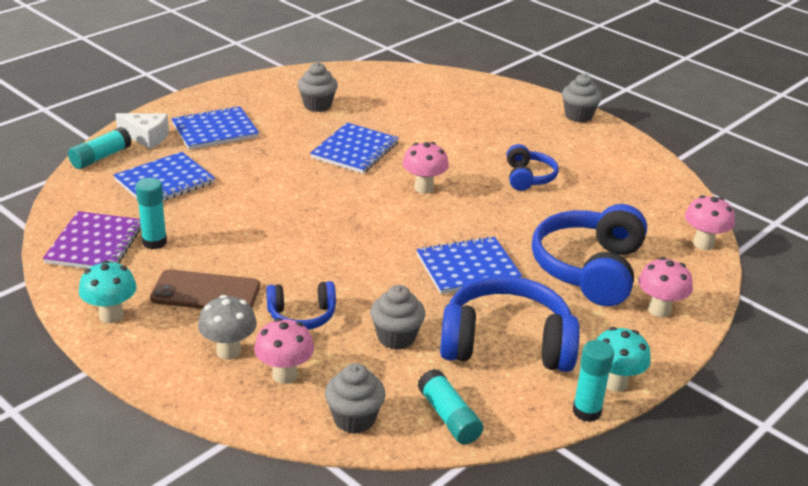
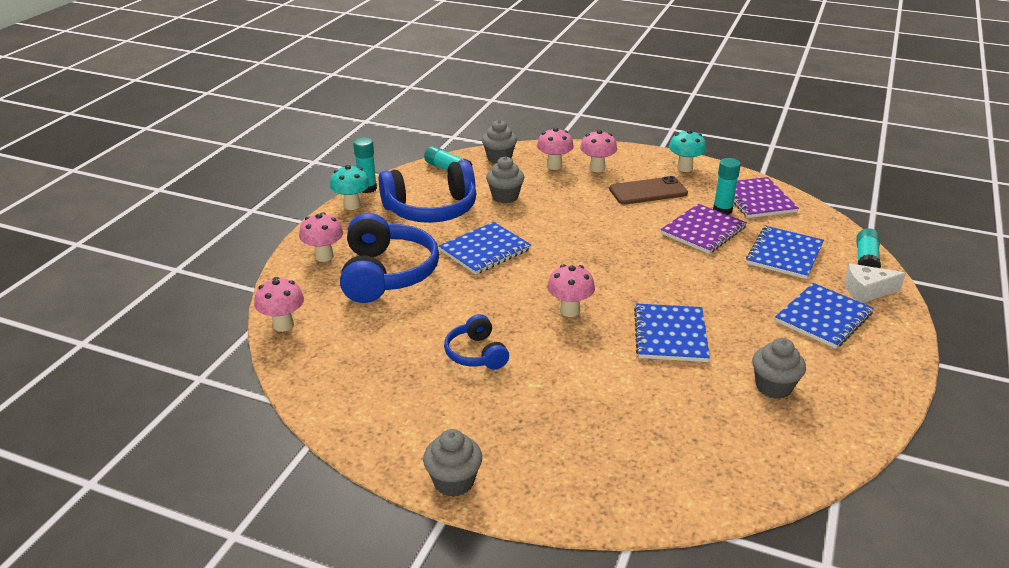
camera: 160 degrees right, 0 degrees up
(209, 225) = (703, 231): none -> purple notebook
(229, 351) = (597, 168): grey mushroom -> pink mushroom
(302, 316) = (574, 194): blue headphones -> none

